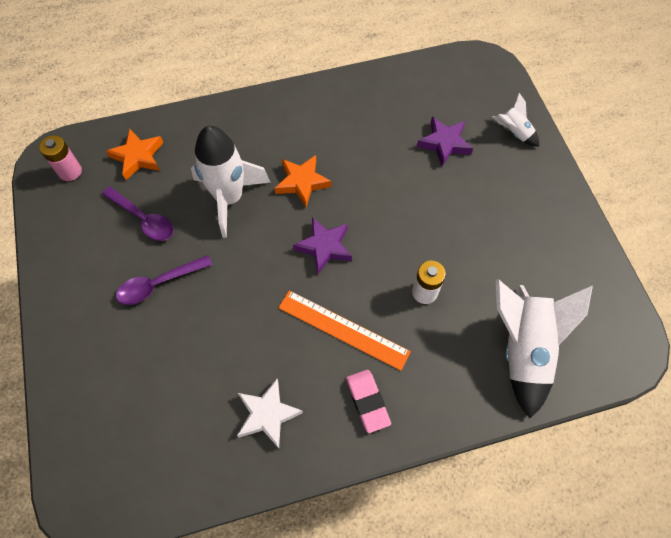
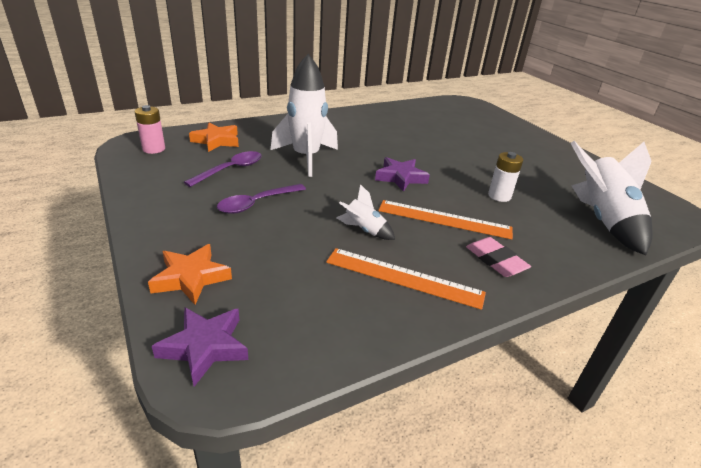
camera: 15 degrees left, 30 degrees down
(143, 219) = (230, 170): purple spoon -> purple spoon turned 75 degrees counterclockwise
(267, 414) = (403, 277): white star -> orange ruler
(302, 182) = (364, 149): orange star -> orange star (191, 278)
(444, 143) = (462, 131): purple star -> purple star (205, 347)
(514, 132) = (507, 126): white rocket -> white rocket (364, 230)

